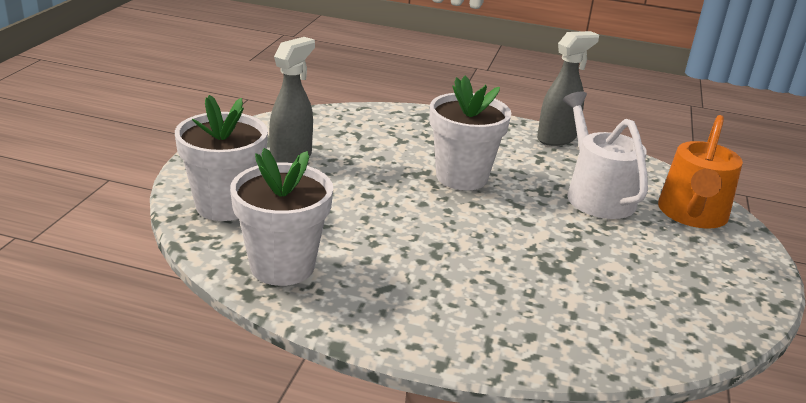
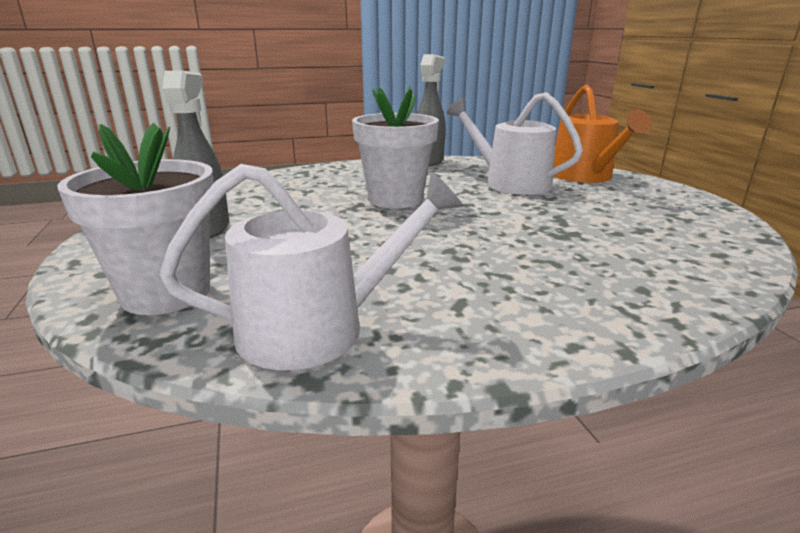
camera: 30 degrees left, 5 degrees down
(282, 266) = (317, 328): white flower pot -> white watering can

